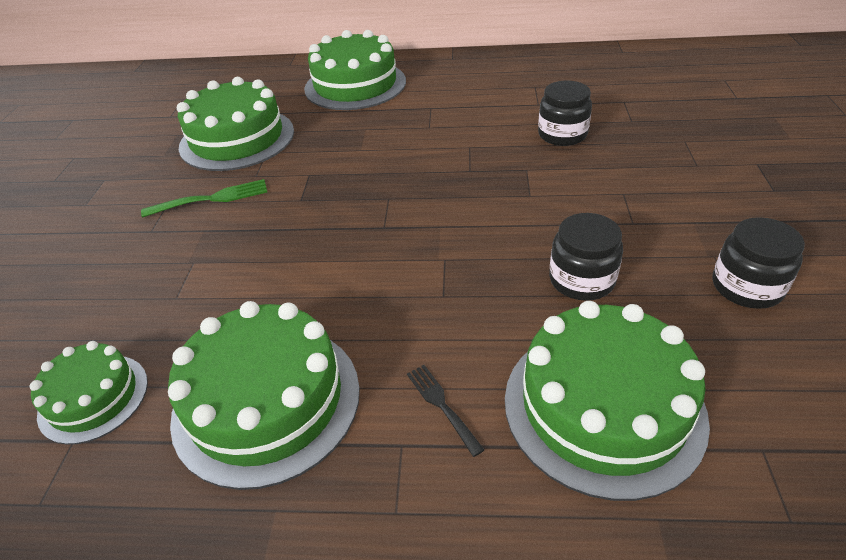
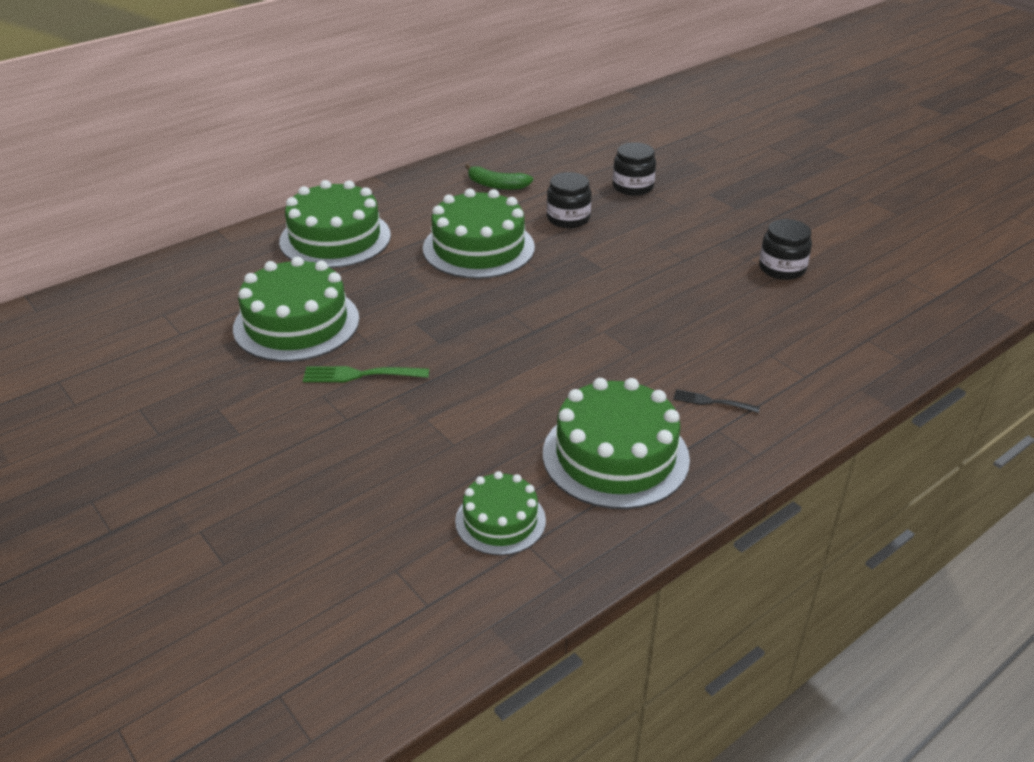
camera: 45 degrees left, 5 degrees down
(212, 199) = (360, 375): green fork -> green fork turned 120 degrees counterclockwise
(538, 83) = (496, 185): none -> green banana
(581, 280) = (698, 304): black jar -> black jar (633, 187)
(603, 407) = (786, 359): green cake -> green cake (478, 248)

